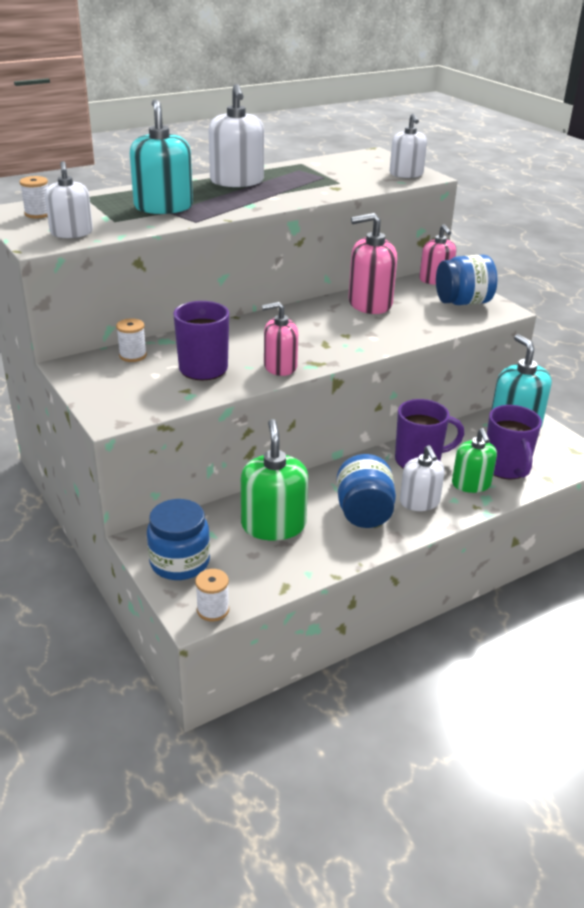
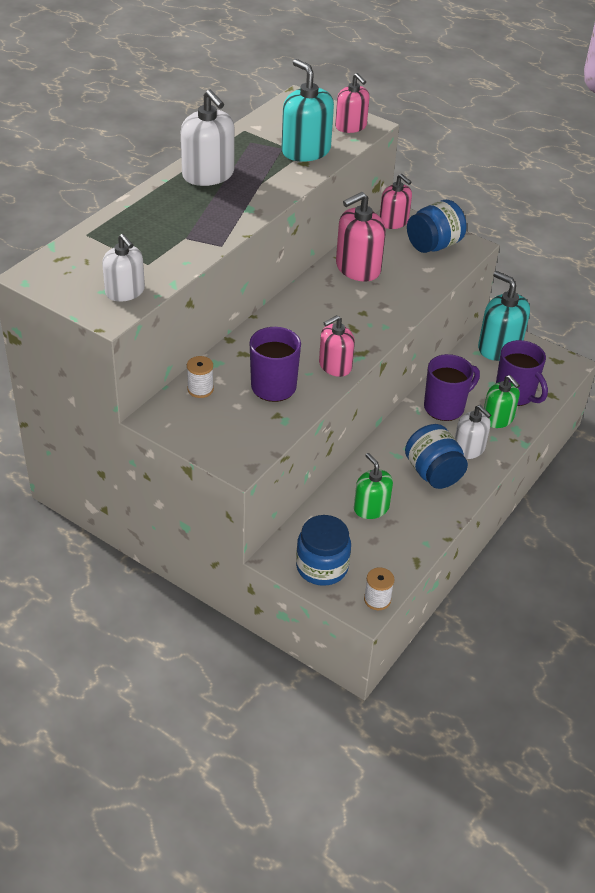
camera: 25 degrees left, 10 degrees up
(38, 214) = (67, 272): white spool -> none
(163, 207) = (174, 231): turquoise soap dispenser -> turquoise soap dispenser (305, 151)
(273, 525) = (371, 508): green soap dispenser -> green soap dispenser, size x0.66
(406, 174) = (351, 126): white soap dispenser -> pink soap dispenser

